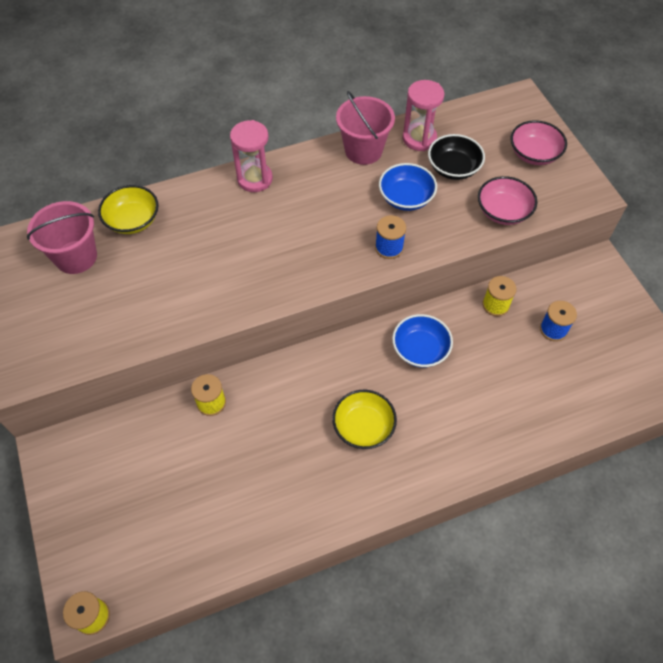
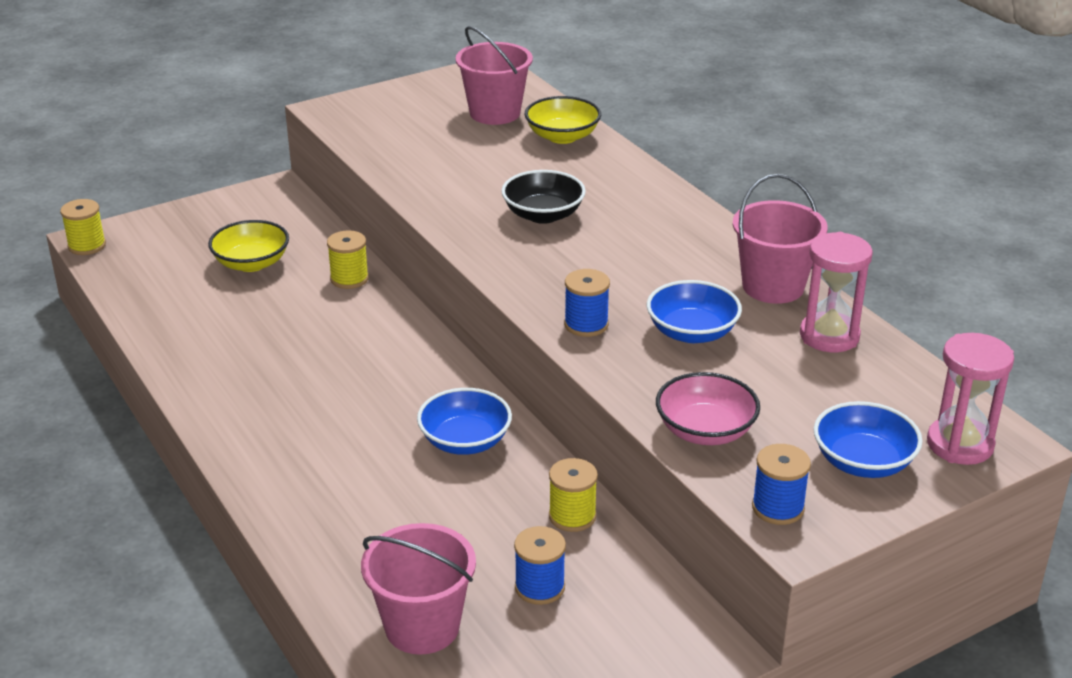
camera: 80 degrees right, 25 degrees down
(255, 179) = (670, 206): pink hourglass -> pink hourglass (960, 444)
(363, 427) = (327, 400): yellow bowl -> yellow bowl (251, 263)
(453, 168) = (780, 374): black bowl -> black bowl (543, 215)
(534, 154) = (863, 462): pink bowl -> blue bowl
(570, 196) = (778, 508): none -> blue spool
(583, 390) = (422, 627): none -> pink bucket

